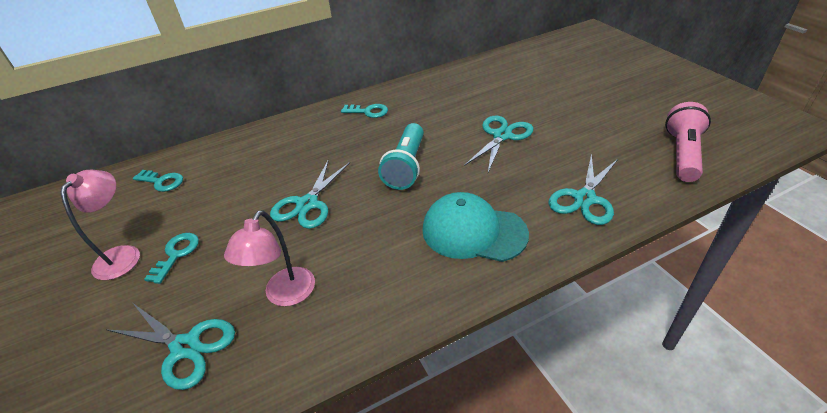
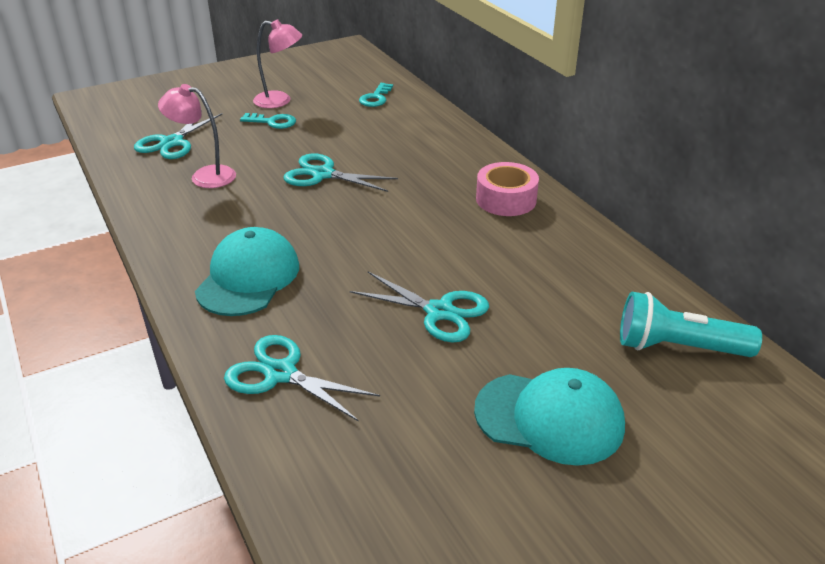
camera: 85 degrees right, 5 degrees down
(368, 111) = (506, 199): turquoise key -> pink tape
(406, 166) = (377, 232): turquoise flashlight -> turquoise flashlight (678, 347)
(583, 100) = (549, 418): none -> turquoise cap
(682, 154) = (366, 514): pink flashlight -> none

